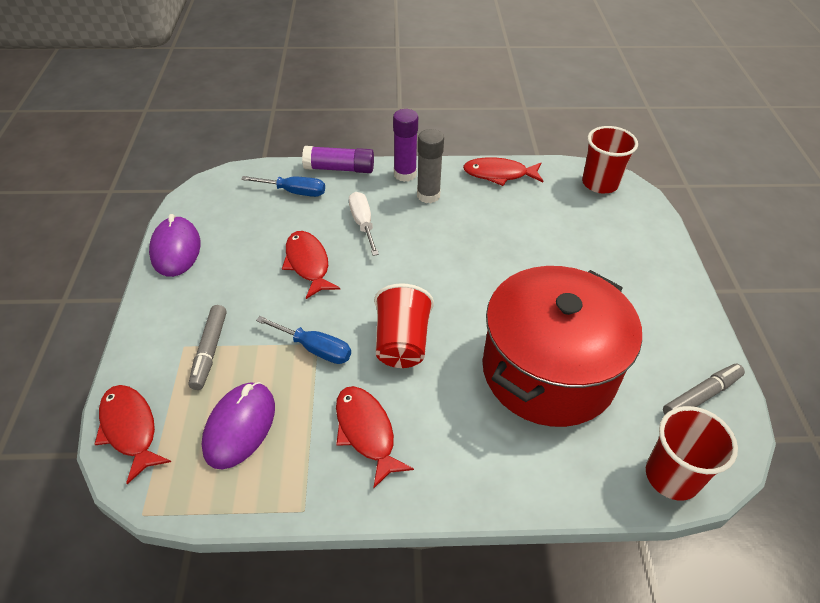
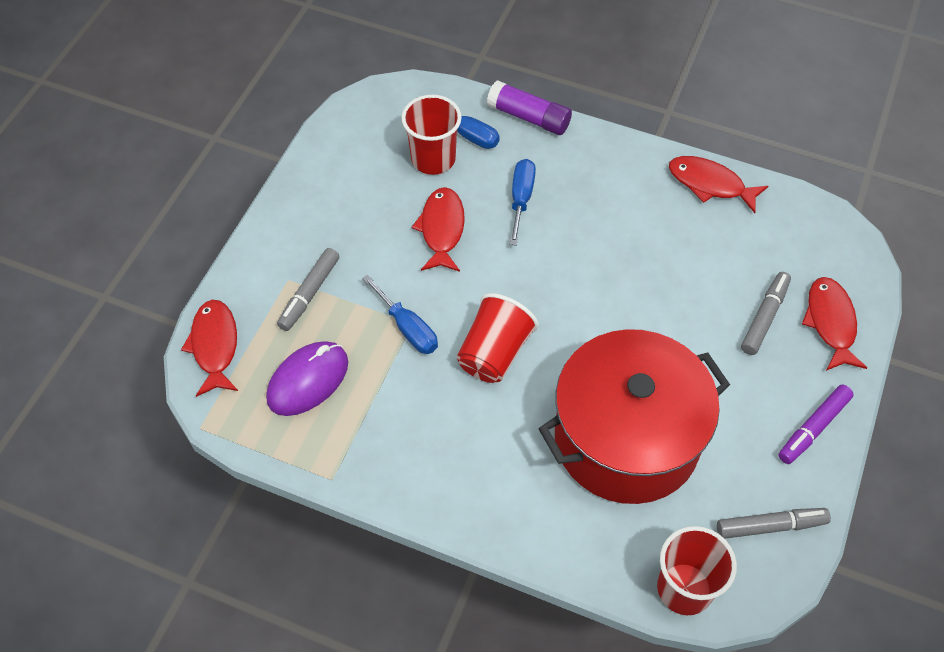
camera: 25 degrees right, 10 degrees up
(176, 249) = (318, 166): purple mouse -> none
(363, 224) = (521, 199): white screwdriver -> blue screwdriver
(366, 432) = (418, 430): red fish -> red fish (830, 322)
(405, 174) = (599, 149): purple glue stick -> none
(428, 195) = (611, 186): grey glue stick -> none
(593, 247) = (764, 317): none -> grey marker
(600, 183) = (827, 237): red cup -> red cup (433, 159)
(680, 311) = (813, 428): none -> purple marker

